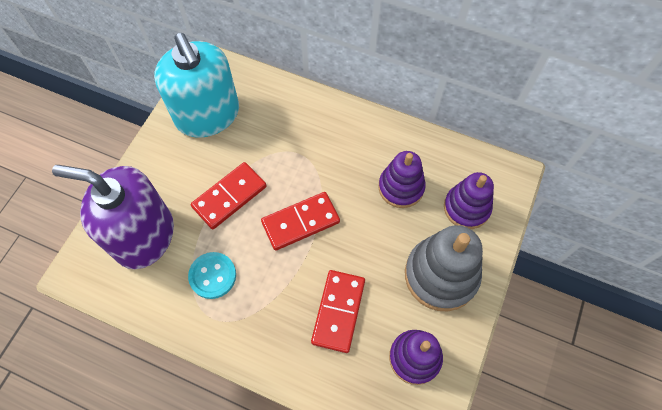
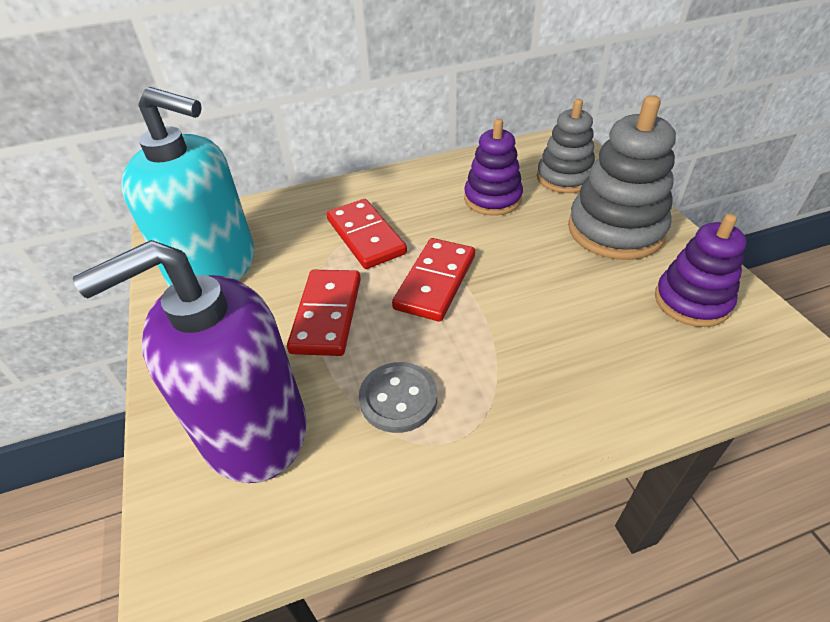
camera: 40 degrees left, 20 degrees down
(212, 276) = (398, 398): turquoise button -> grey button
(338, 311) = (574, 322): red domino -> red domino (365, 236)
(466, 208) = (564, 178): purple stacking toy -> grey stacking toy

